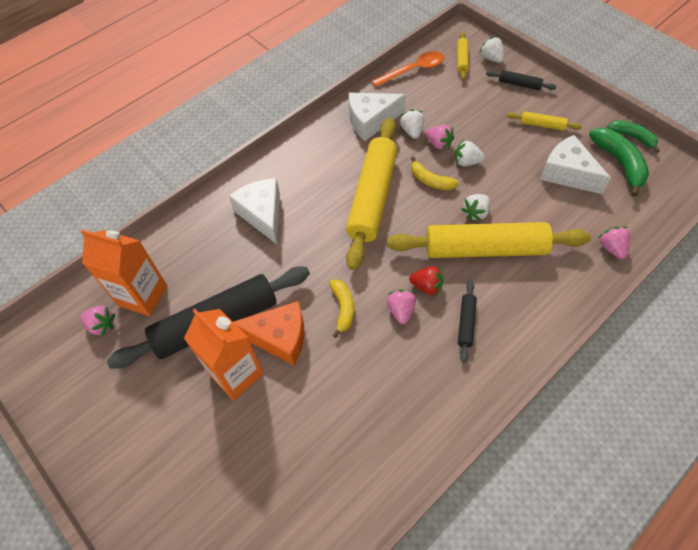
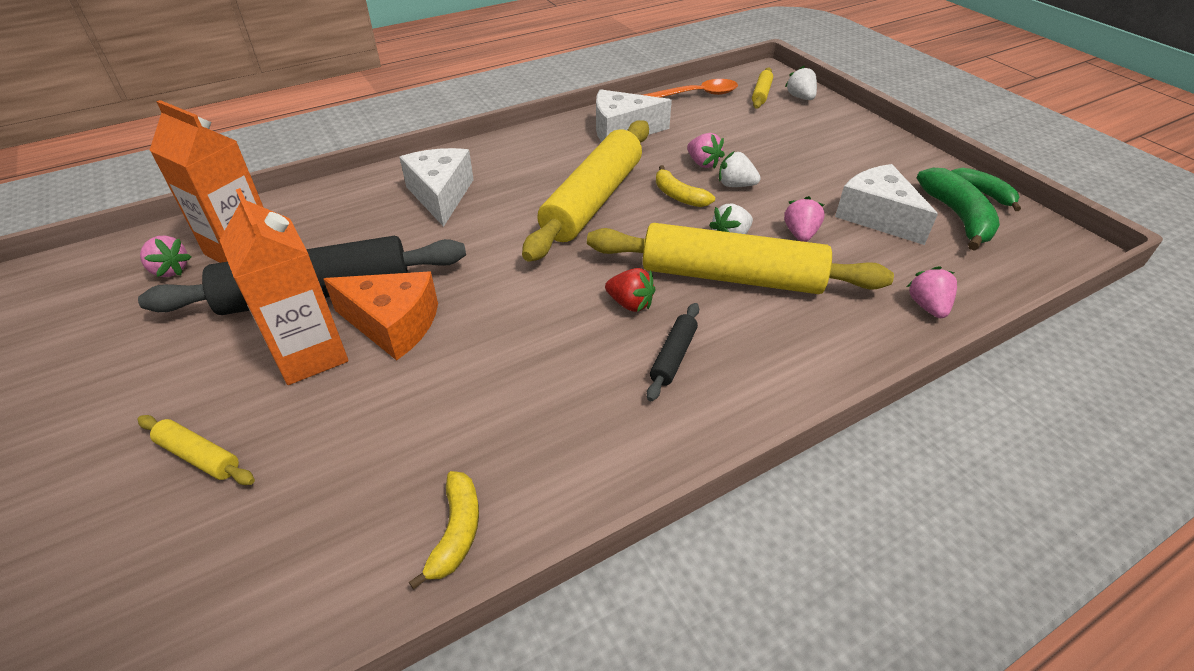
camera: 10 degrees right, 15 degrees down
(343, 308) = (499, 308): yellow banana -> yellow banana (456, 532)
(400, 310) = (581, 324): pink strawberry -> pink strawberry (800, 234)
(412, 131) = (672, 147): white strawberry -> none
(519, 84) = (831, 124): black rolling pin -> none
(542, 125) = (852, 164): yellow rolling pin -> yellow rolling pin (199, 456)

